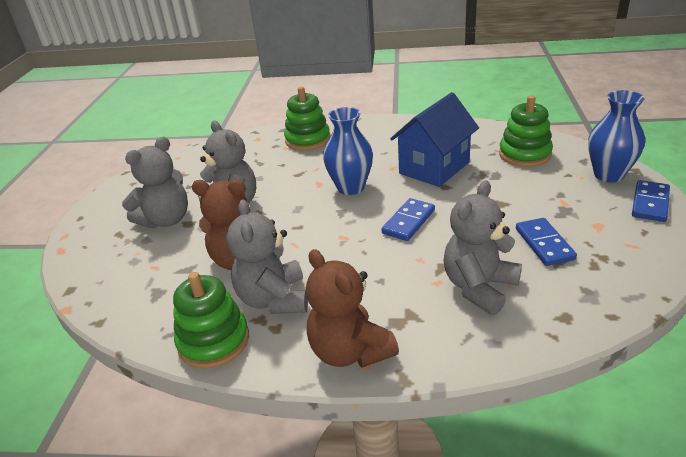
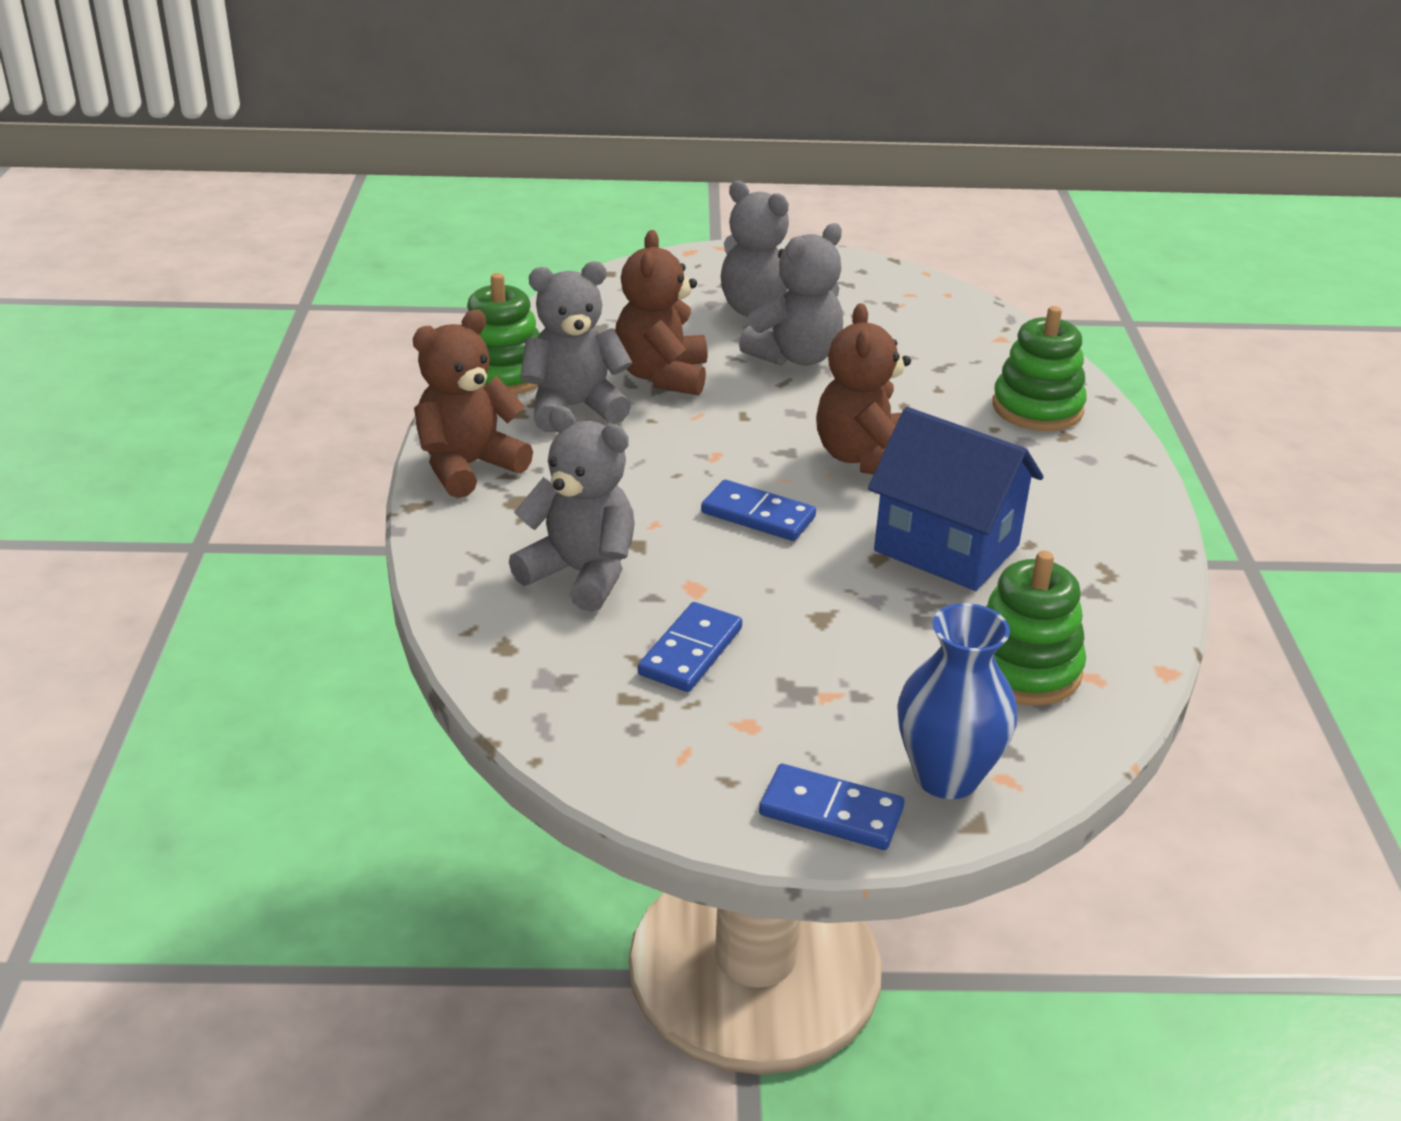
camera: 80 degrees right, 0 degrees up
(350, 187) = (864, 458): blue vase -> brown teddy bear
(544, 244) = (691, 651): blue domino -> blue domino turned 45 degrees counterclockwise

